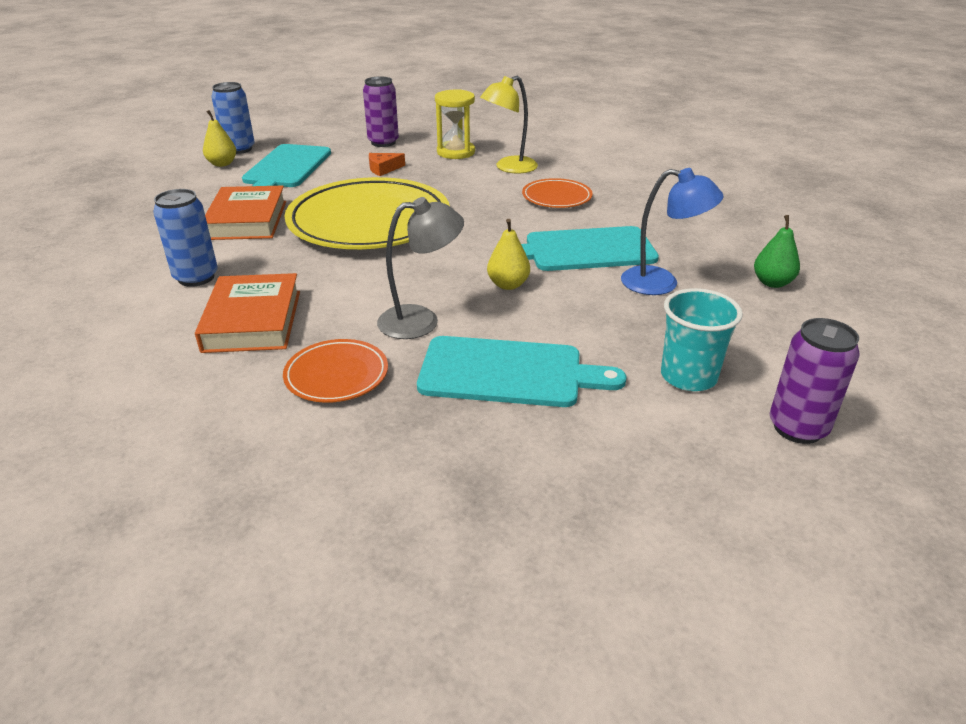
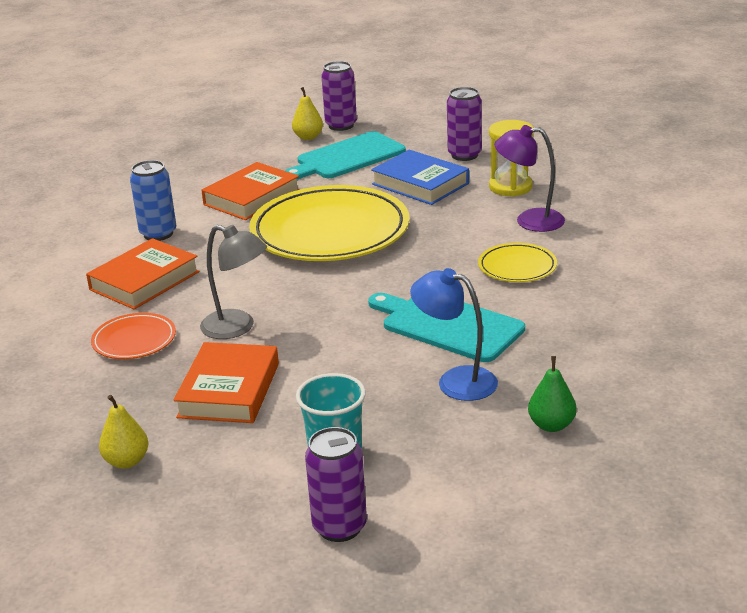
camera: 45 degrees right, 5 degrees down
(239, 149) = (341, 125): blue can -> purple can
(383, 169) = (420, 184): orange cheese -> blue book
(508, 285) = (338, 328): yellow pear -> yellow pear (127, 461)
(508, 372) = (229, 390): turquoise cutting board -> orange book
(509, 168) = (529, 221): yellow lamp -> purple lamp
(556, 197) = (517, 267): orange plate -> yellow plate
(661, 283) = (456, 381): blue lamp -> blue lamp turned 150 degrees clockwise

